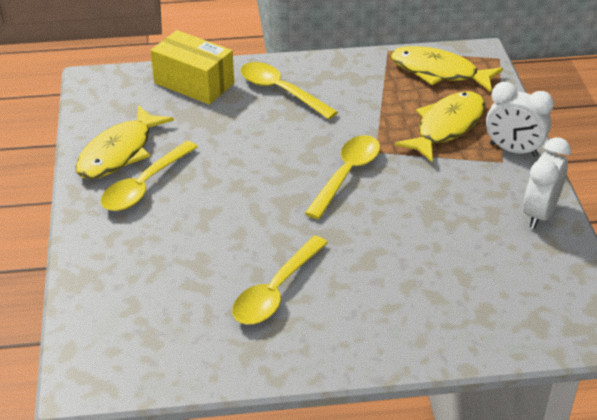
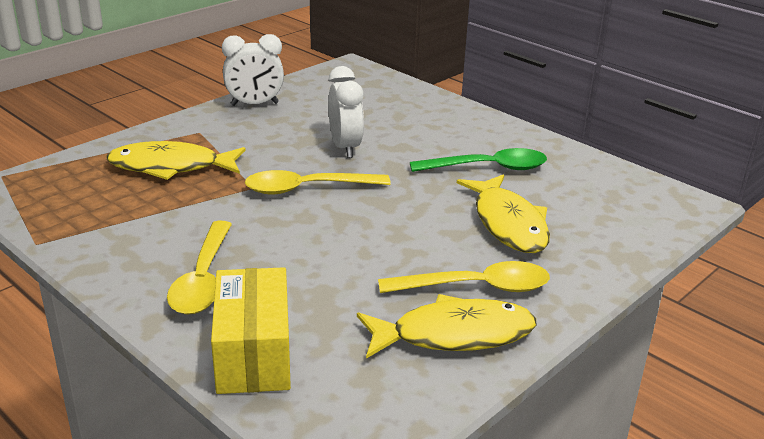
camera: 130 degrees left, 10 degrees down
(276, 290) = (487, 168): yellow spoon -> green spoon
(438, 72) = (64, 198): yellow fish -> yellow fish (508, 223)
(513, 150) = (176, 131): white clock -> white clock (345, 147)

